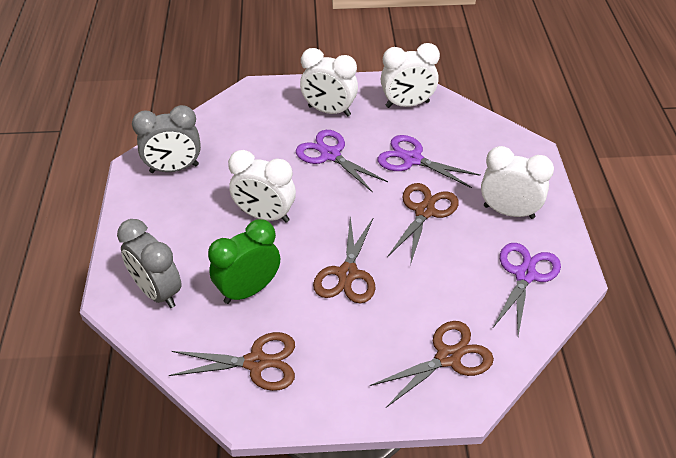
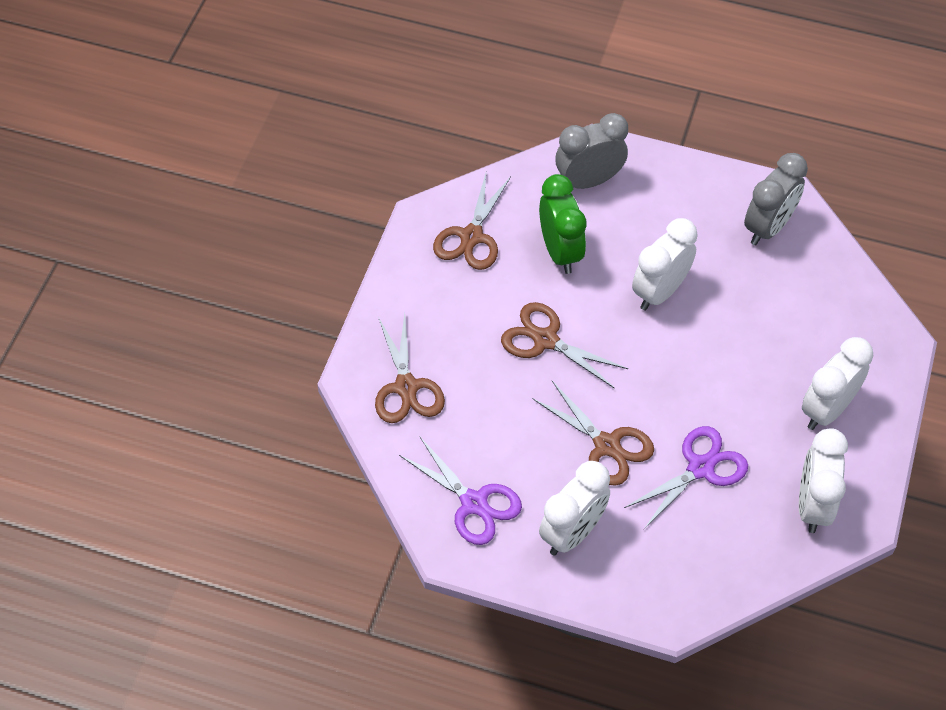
camera: 110 degrees right, 10 degrees up
(174, 168) = (768, 227): grey clock -> grey clock turned 150 degrees counterclockwise
(330, 155) = (739, 383): purple scissors -> none

